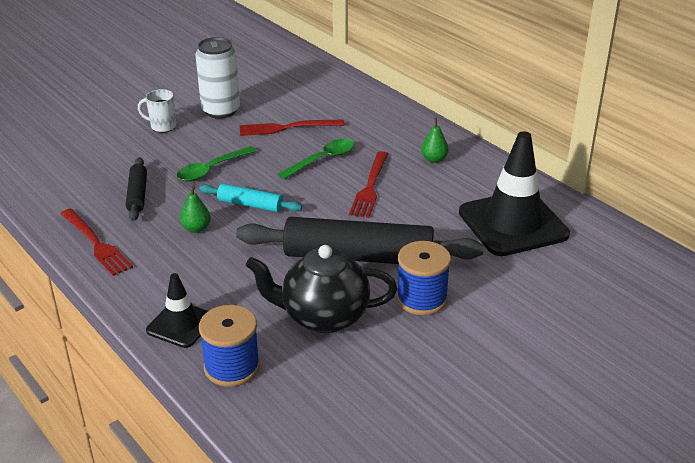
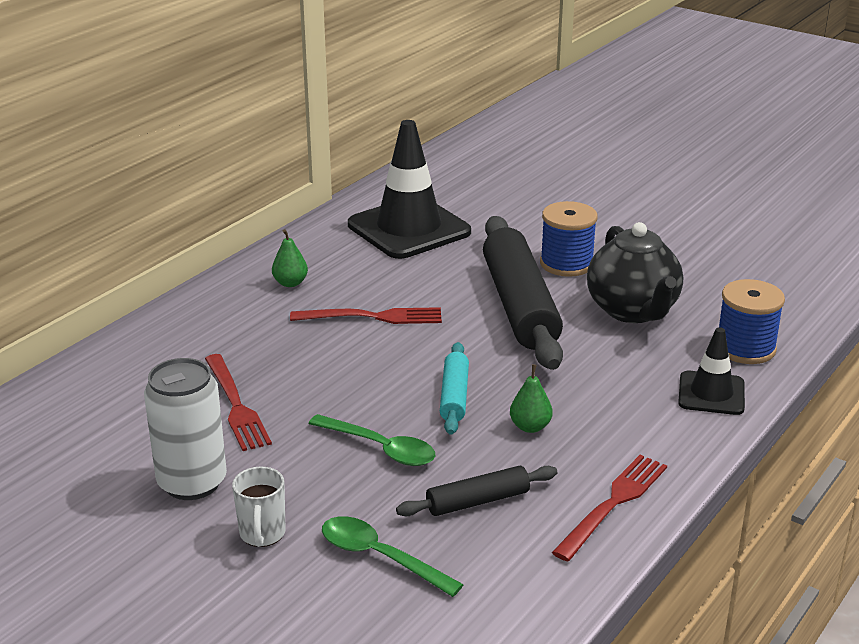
camera: 105 degrees left, 5 degrees down
(322, 160) = (319, 360): green spoon -> green spoon (380, 557)

